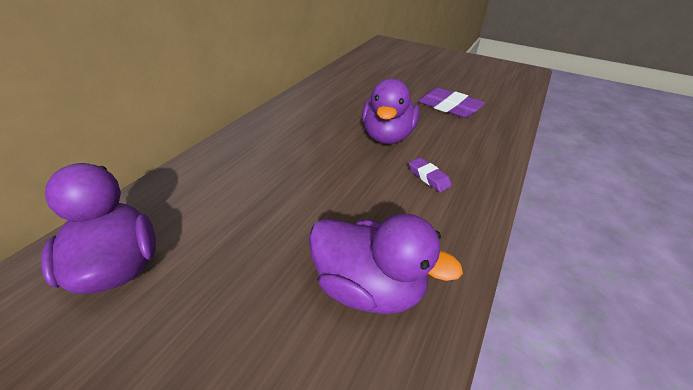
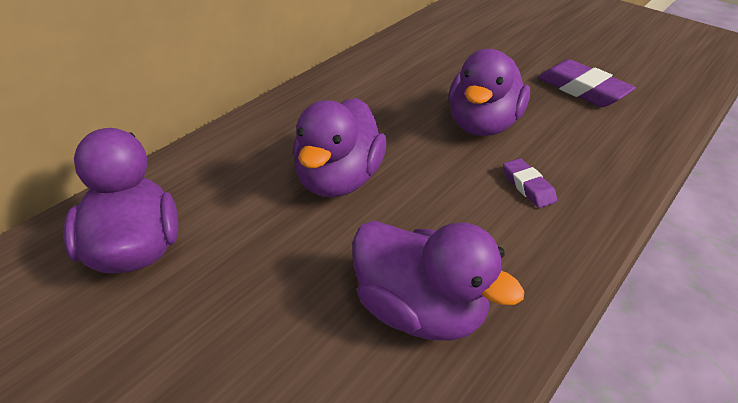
camera: 10 degrees right, 0 degrees up
(288, 187) = (338, 180): none -> purple duck

